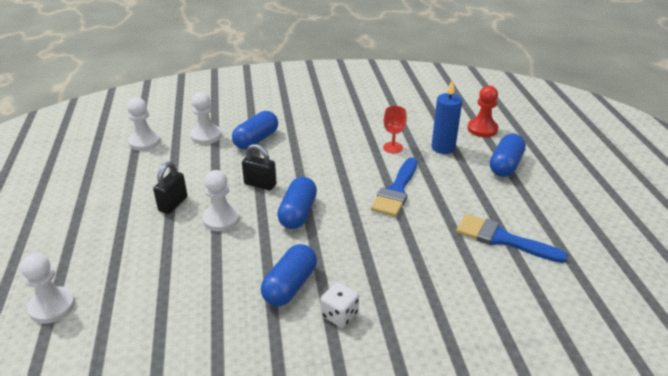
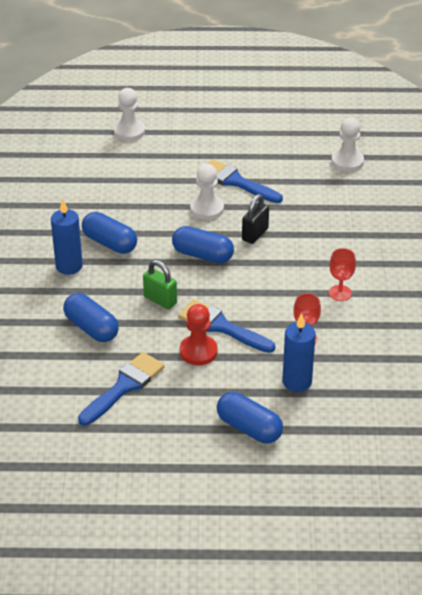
camera: 100 degrees right, 5 degrees up
(173, 204) = (236, 182): black padlock -> blue brush
(206, 136) = (353, 201): white pawn -> none
(256, 140) = (339, 236): blue capsule -> blue capsule (91, 328)
(331, 135) = (340, 293): none -> red goblet
(339, 314) = (69, 266): white dice -> blue candle
(374, 232) = (160, 300): none -> green padlock
(482, 129) = (335, 430): red pawn -> red pawn (198, 351)

